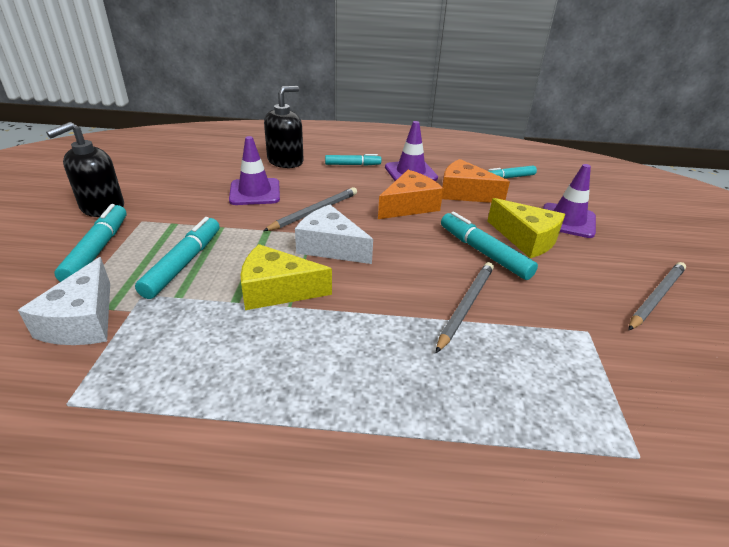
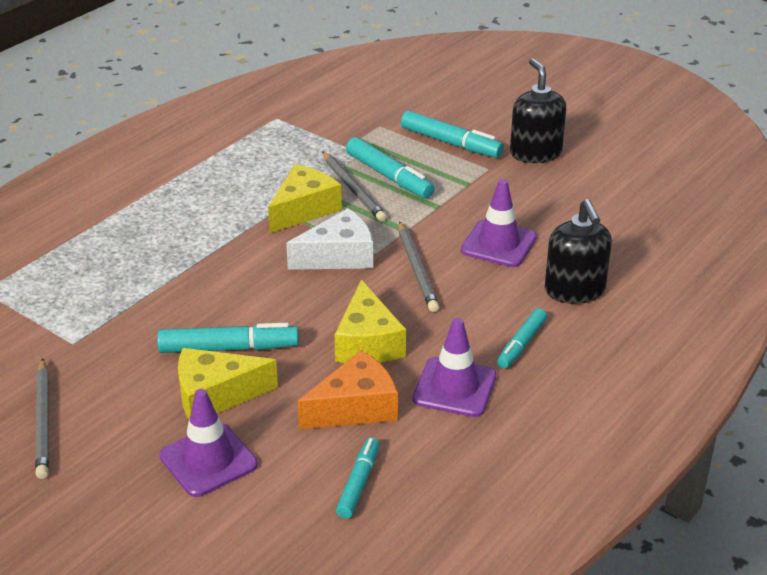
camera: 125 degrees right, 0 degrees up
(82, 321) = (353, 129): white cheese -> none
(409, 206) = (367, 342): orange cheese -> yellow cheese
(465, 306) = (177, 294): grey pencil -> grey pencil (353, 189)

